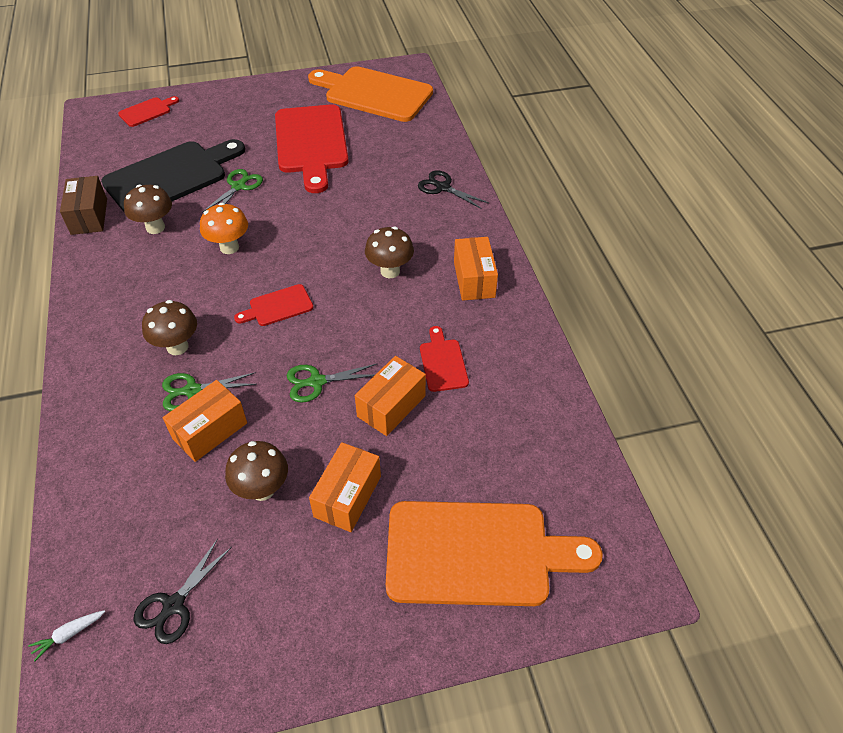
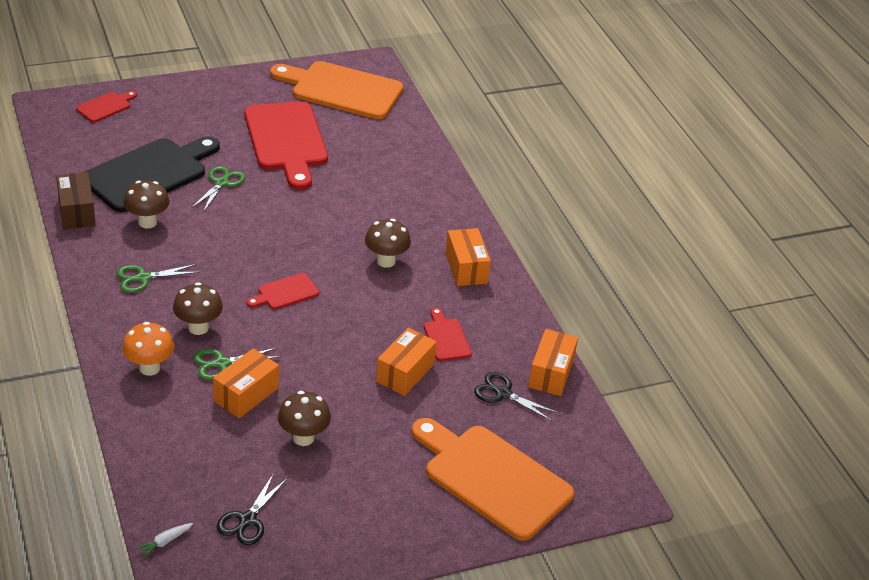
camera: 10 degrees left, 10 degrees down
(229, 247) = (226, 240): orange mushroom -> orange mushroom (149, 368)
(317, 382) = (334, 355): green scissors -> green scissors (143, 278)
(347, 496) = (378, 441): orange box -> orange box (551, 373)
(443, 187) = (426, 184): black scissors -> black scissors (503, 394)
(476, 553) = (492, 478): orange cutting board -> orange cutting board turned 135 degrees counterclockwise

